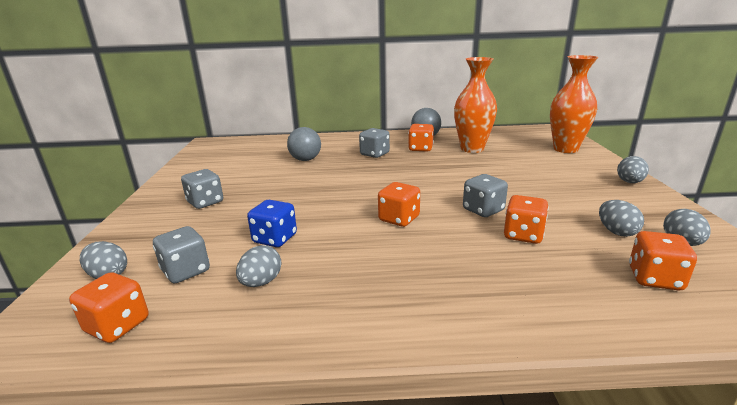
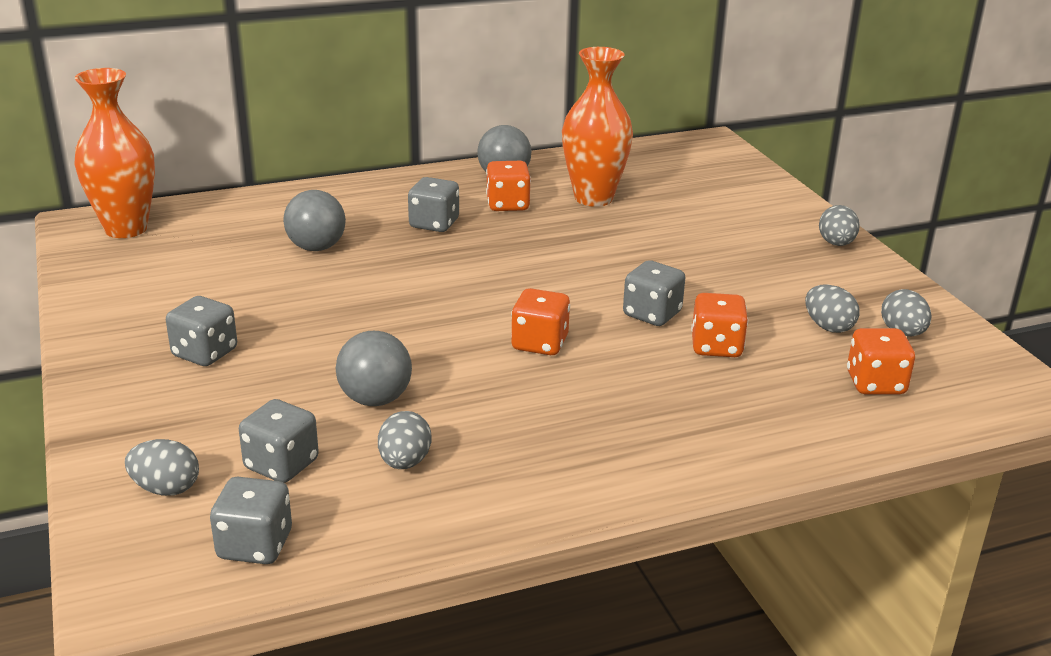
camera: 20 degrees left, 5 degrees up
(117, 325) = (255, 545): orange dice -> grey dice
(275, 239) = (375, 399): blue dice -> grey ball
(565, 149) = (739, 186): orange vase -> orange vase (126, 229)

